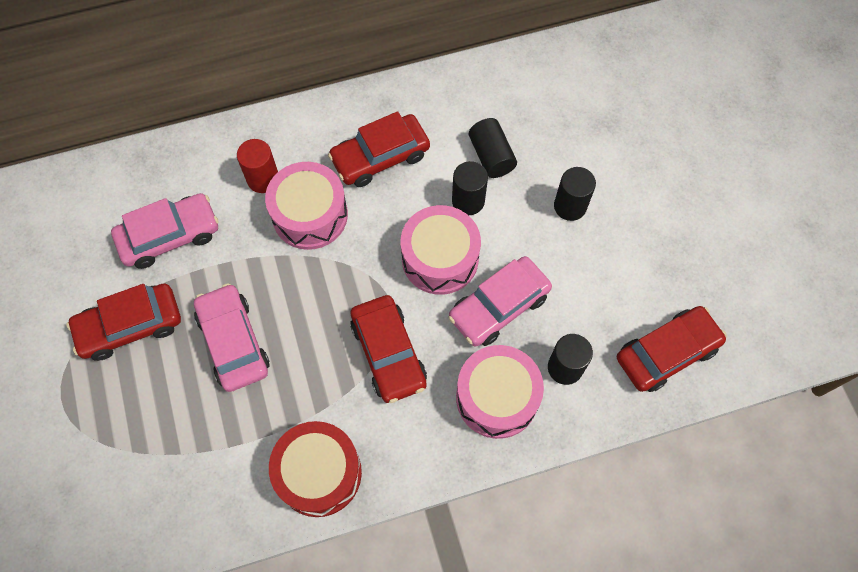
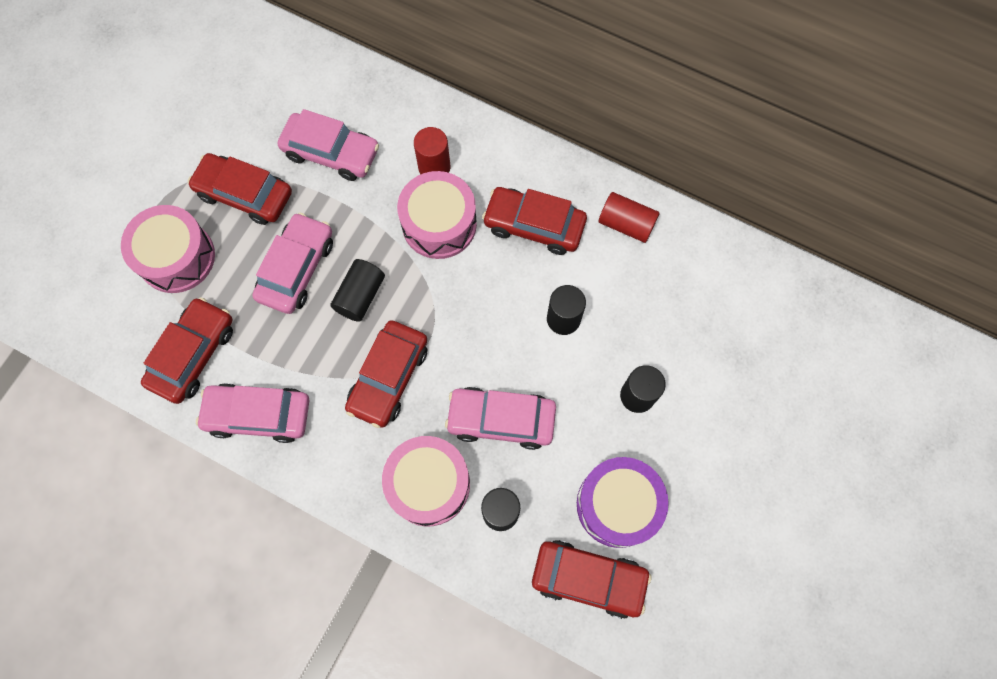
camera: 45 degrees right, 5 degrees up
(217, 480) = (193, 354): none -> red car
(319, 473) = (258, 415): red drum -> pink car
(440, 258) = (496, 343): pink drum -> pink drum (177, 257)
(442, 102) = (626, 224): none -> red cylinder
(491, 156) = (618, 300): black cylinder -> black cylinder (360, 296)
(633, 287) = (617, 505): none -> purple drum

